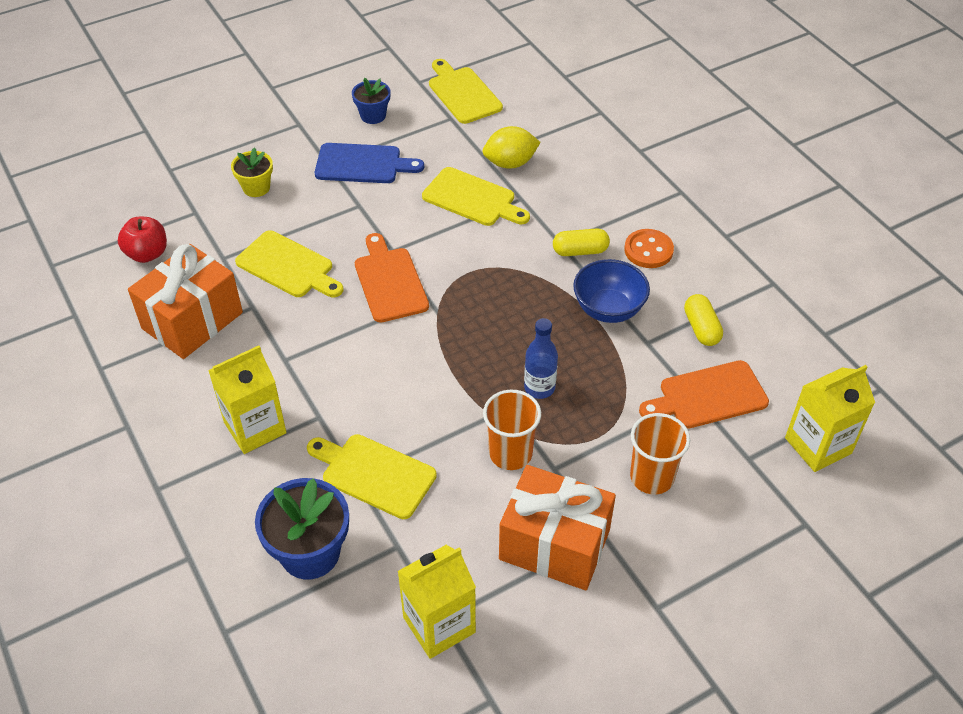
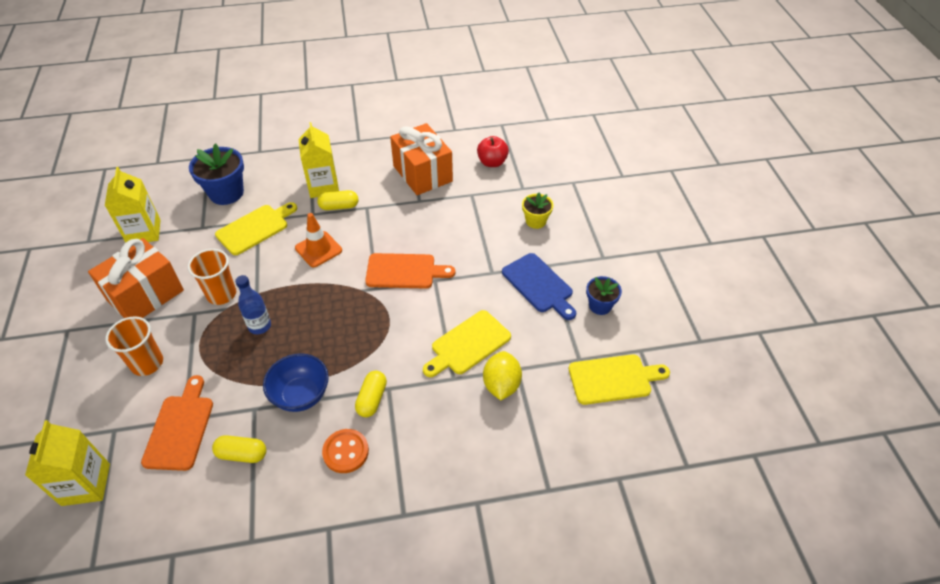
camera: 110 degrees right, 0 degrees up
(288, 266) = (447, 223): yellow cutting board -> none
(294, 391) = (339, 206): none -> yellow capsule
(362, 164) = (539, 285): blue cutting board -> blue cutting board turned 60 degrees counterclockwise
(386, 381) = (318, 249): none -> orange traffic cone

